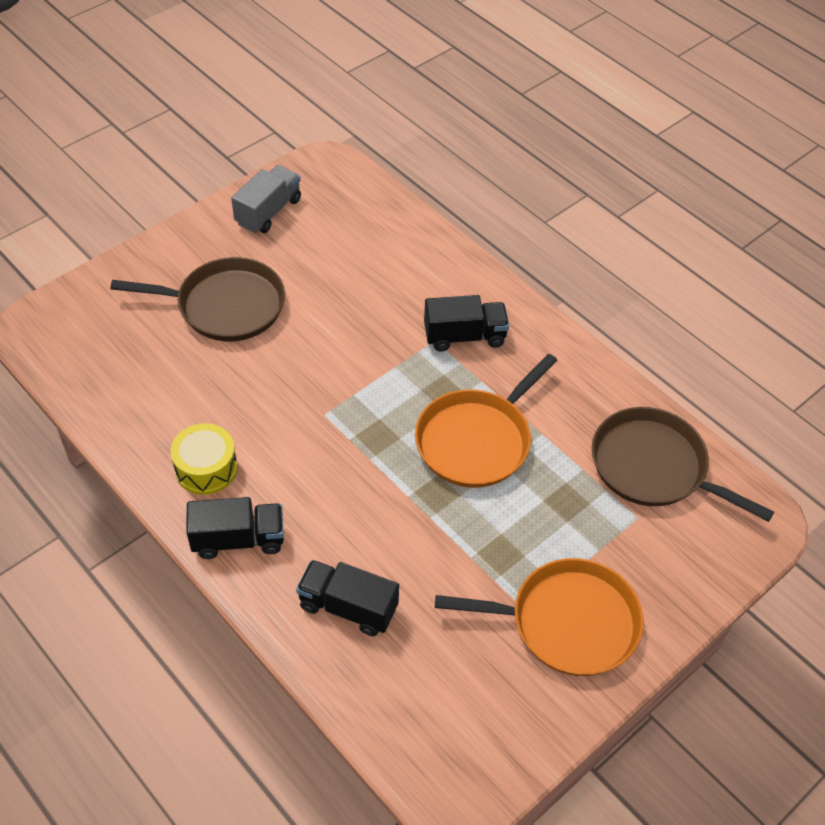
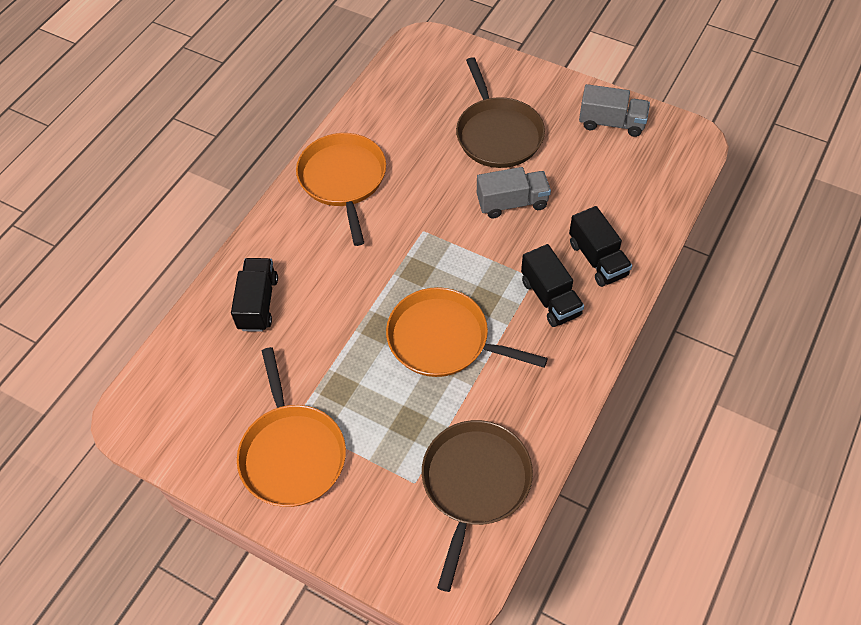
camera: 75 degrees right, 5 degrees up
(206, 468) = (343, 180): yellow drum -> orange pan
(238, 539) = (291, 220): black truck -> black truck (597, 259)
(328, 325) = (512, 203): none -> grey truck

